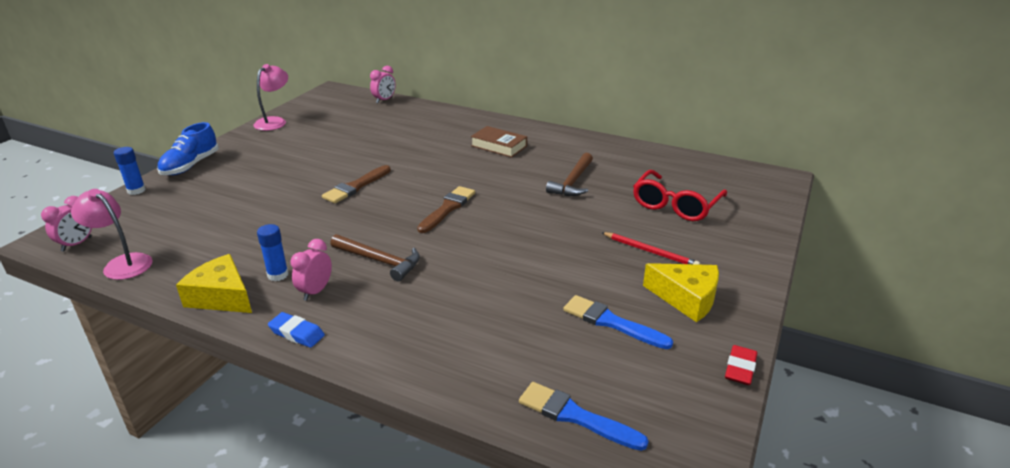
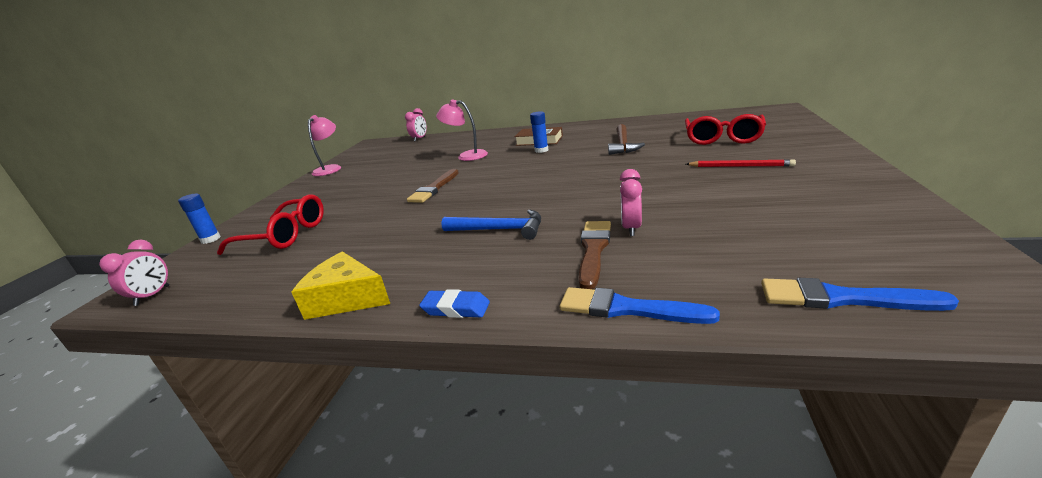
camera: 10 degrees left, 5 degrees down
(122, 263) = (213, 299): pink lamp -> pink lamp (466, 156)
(190, 165) = (262, 210): blue shoe -> none
(200, 207) = (285, 235): none -> red glasses
(278, 275) = (400, 265): blue glue stick -> blue glue stick (541, 150)
(315, 291) = (450, 268): pink clock -> pink clock (631, 228)
(379, 261) = (499, 230): brown hammer -> blue hammer
(447, 208) = (532, 182): brown brush -> brown brush (593, 250)
(612, 322) = (772, 217): blue brush -> blue brush (627, 308)
(686, 298) = (814, 185): yellow cheese -> none
(740, 368) = (937, 217): red eraser -> none

